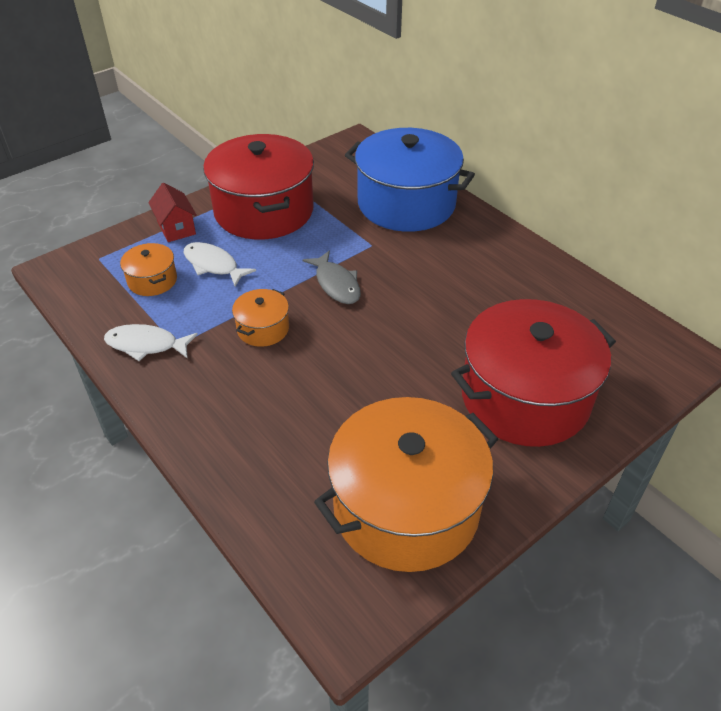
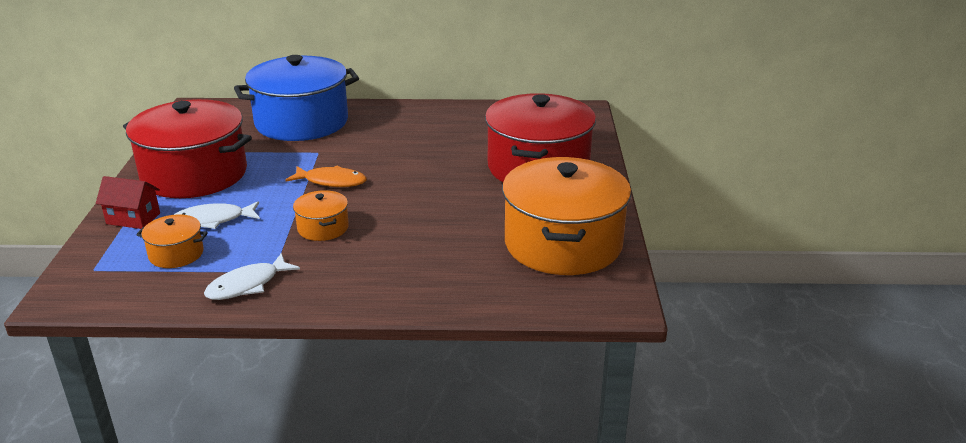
camera: 50 degrees left, 15 degrees down
(336, 284) = (331, 181): grey fish -> orange fish

